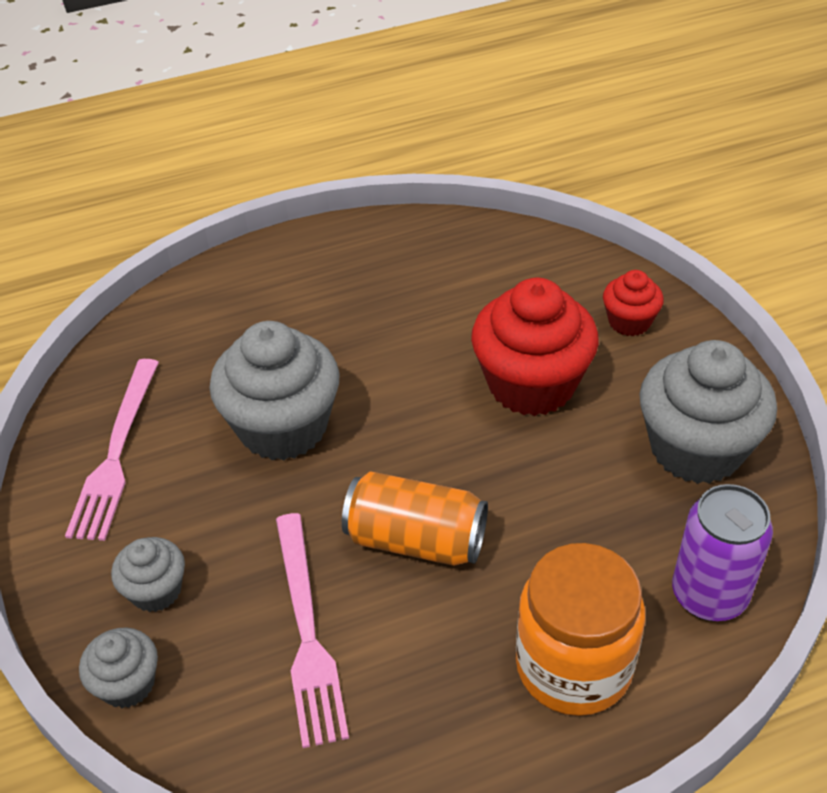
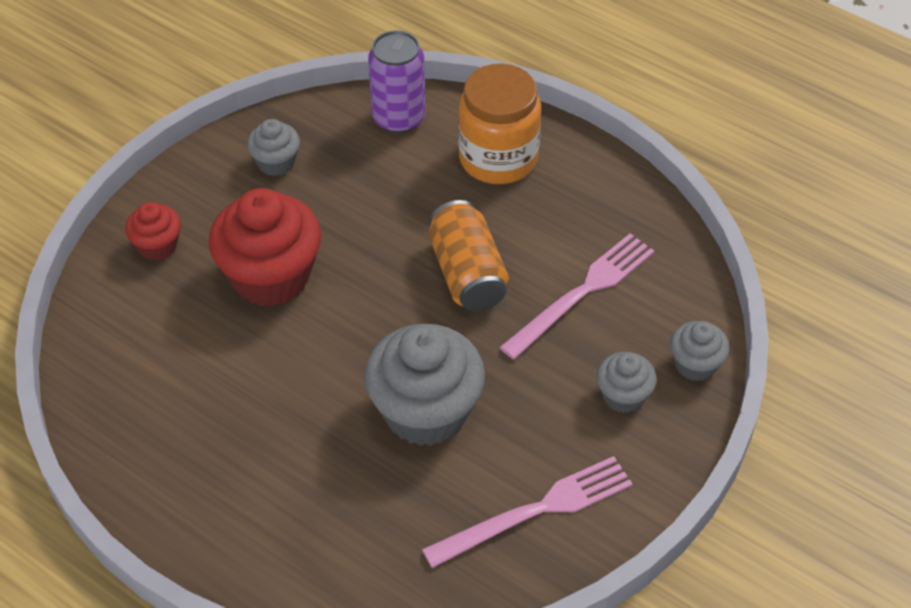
camera: 125 degrees left, 5 degrees up
(696, 448) = (276, 162): grey cupcake -> grey cupcake, size x0.51

